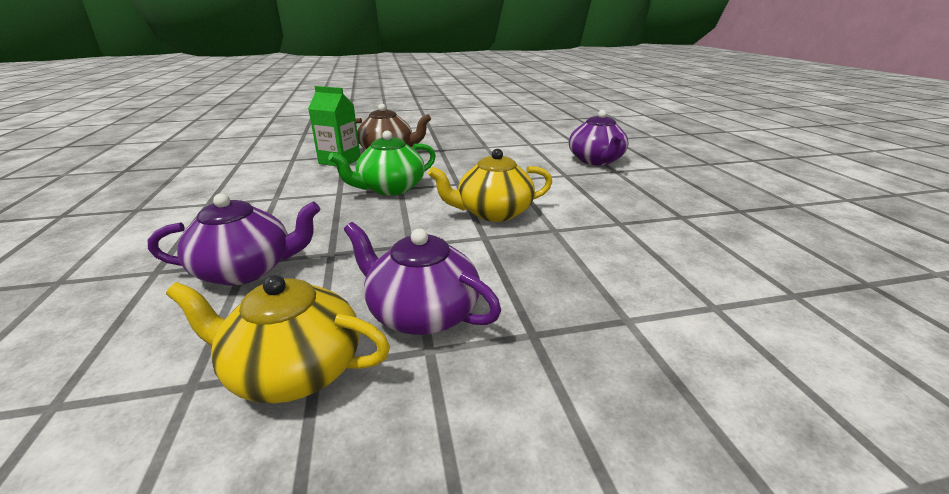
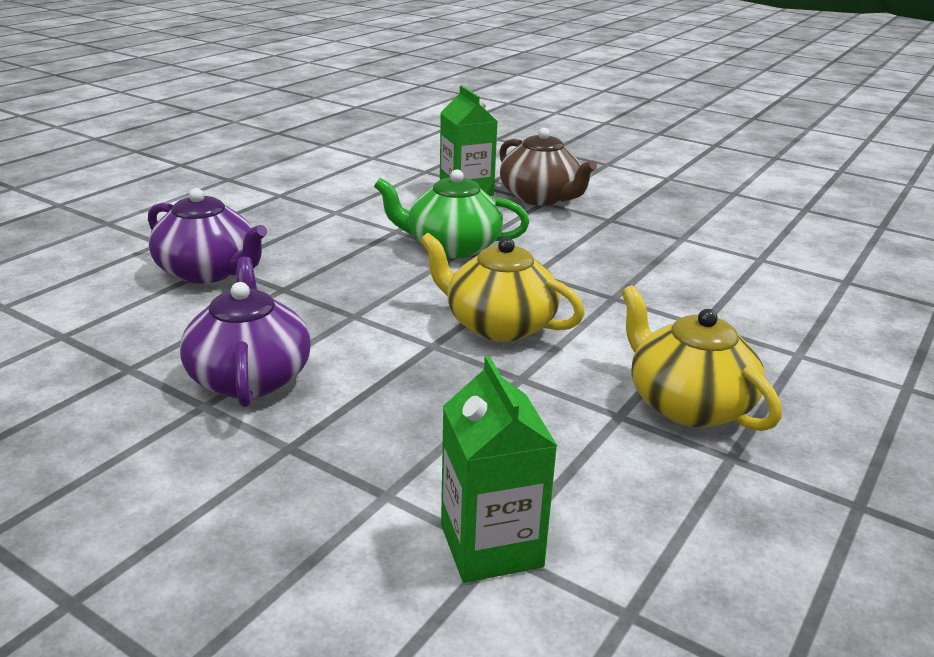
camera: 45 degrees right, 0 degrees up
(293, 370) = (116, 362): yellow teapot -> yellow teapot (687, 404)
(596, 160) = (806, 326): purple teapot -> none
(709, 307) = (491, 546): none -> green carton

